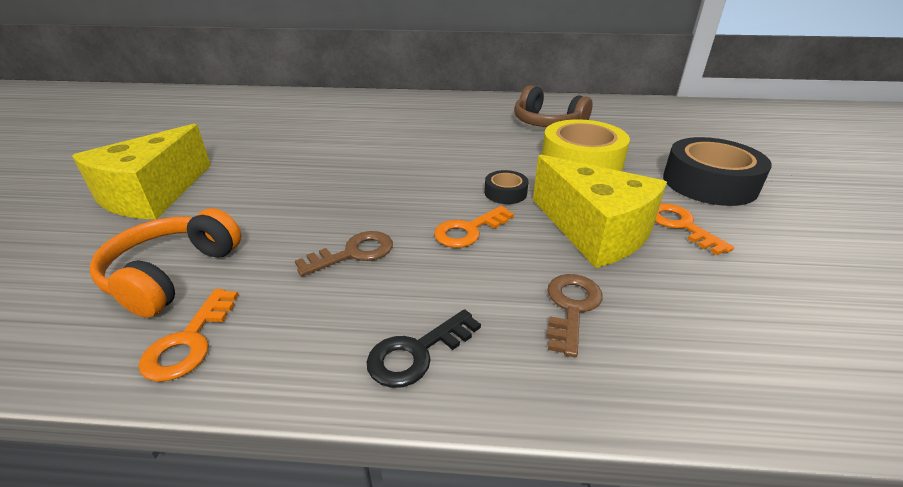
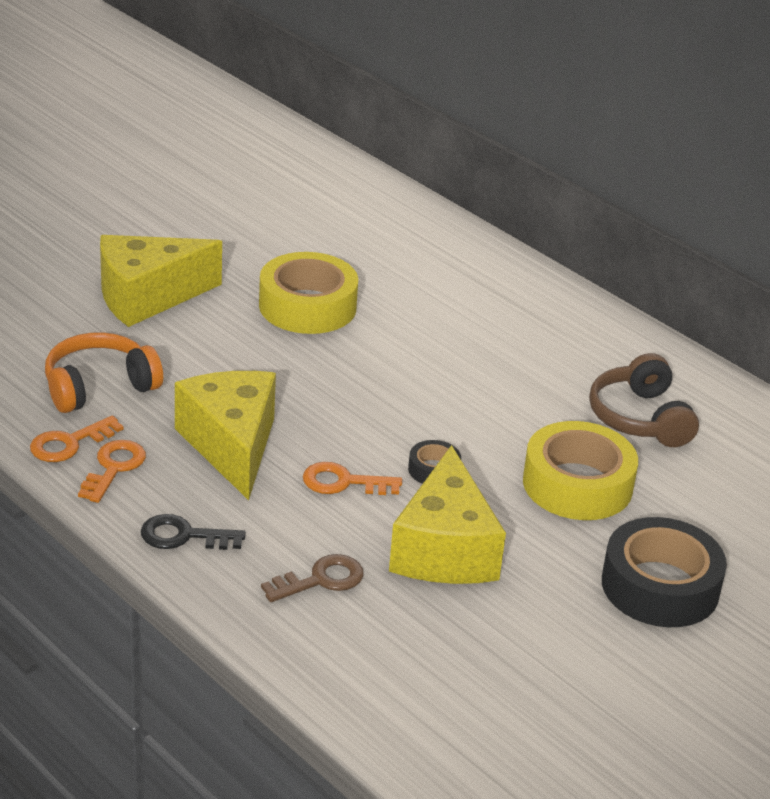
camera: 40 degrees right, 0 degrees up
(291, 152) = (307, 306): none -> yellow tape
(353, 253) = (231, 445): brown key -> yellow cheese
(681, 226) = (532, 595): orange key -> orange key (113, 468)

